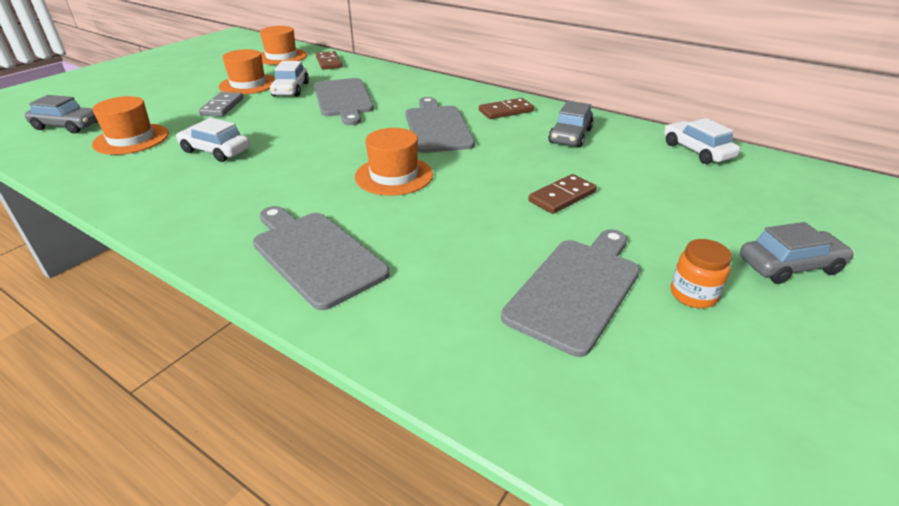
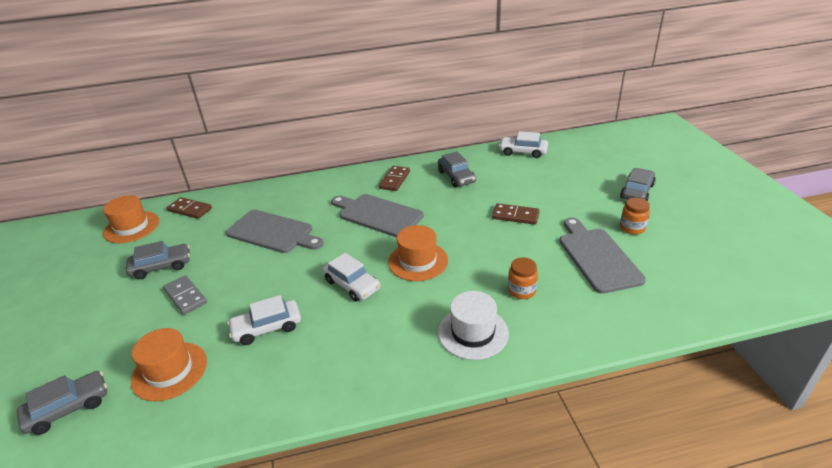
camera: 45 degrees left, 0 degrees up
(248, 84) = (161, 266): orange hat -> grey car
(291, 89) = (211, 249): white car -> white car (352, 285)
(315, 255) = (473, 332): grey cutting board -> white hat
(427, 257) = (521, 291): none -> orange jar
(562, 197) = (515, 216): brown domino -> brown domino turned 75 degrees counterclockwise

